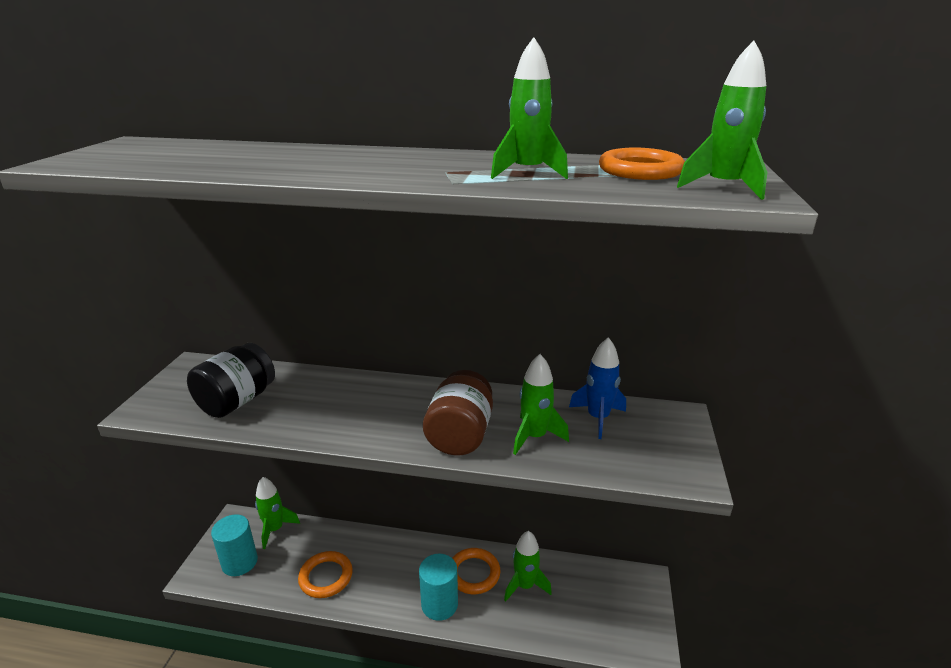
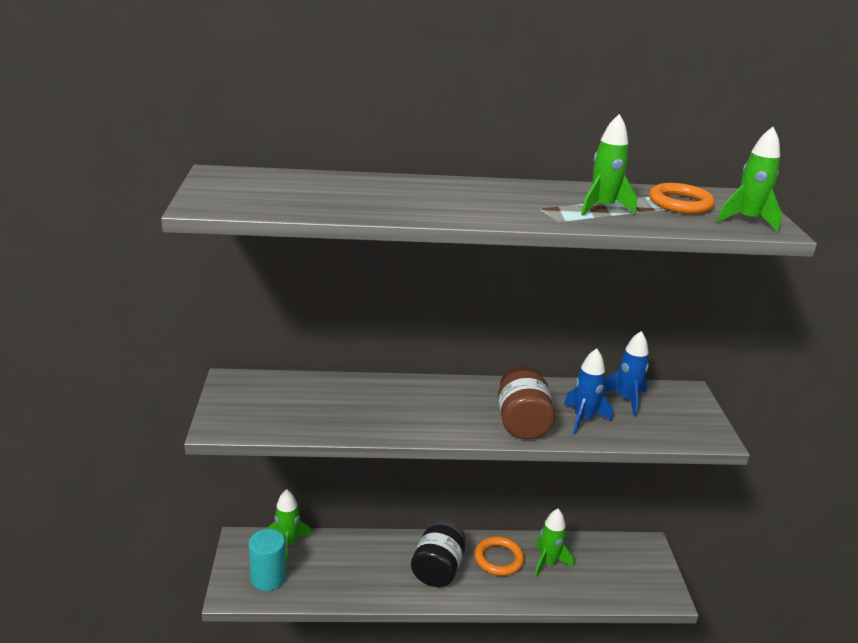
camera: 15 degrees left, 0 degrees up
(237, 401) = (304, 411): black jar -> black jar (437, 569)
(326, 577) = (361, 579): orange ring -> none
(439, 604) = (478, 588): turquoise cylinder -> none
(534, 437) = (583, 419): green rocket -> blue rocket

